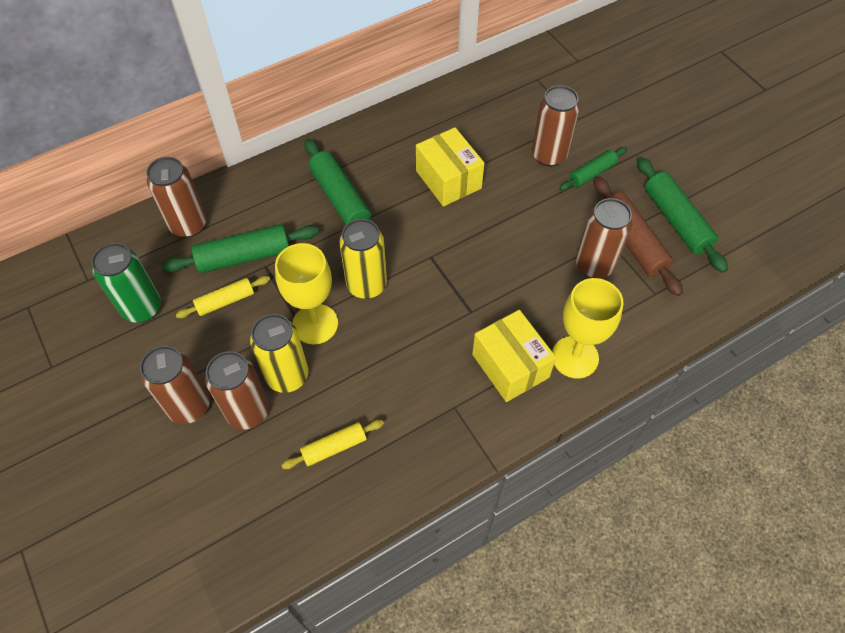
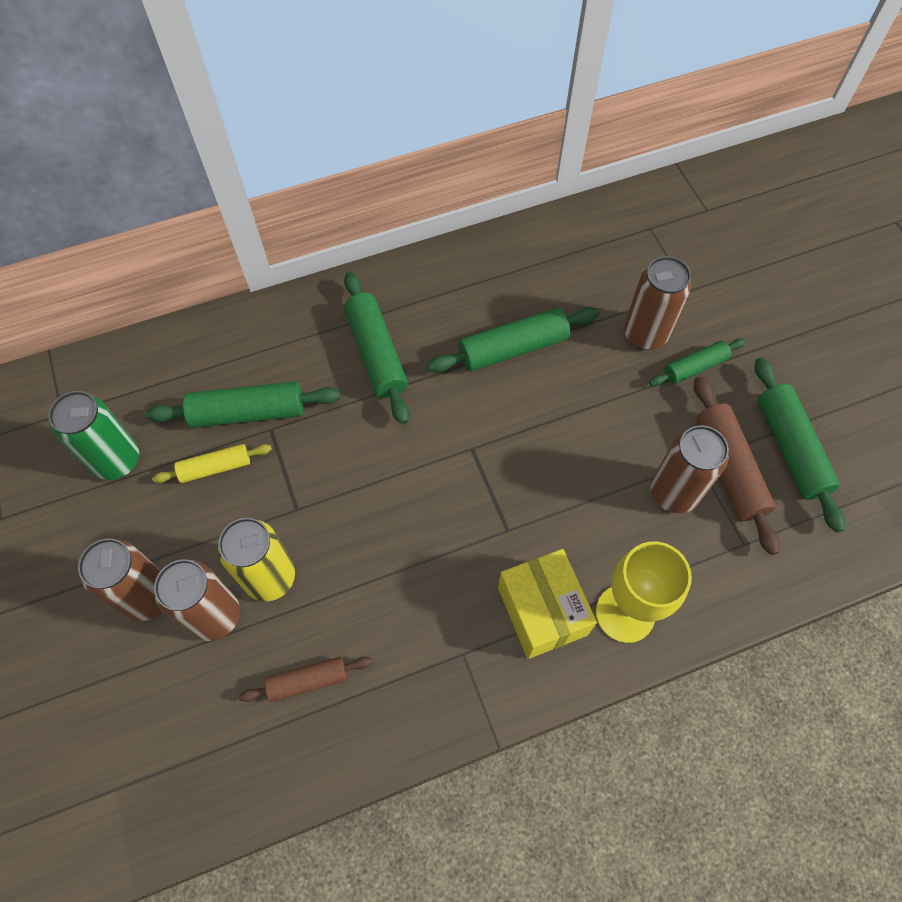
camera: 10 degrees right, 5 degrees up
(188, 225) = (190, 361): brown can -> none
(315, 324) = (315, 515): yellow goblet -> none
(334, 447) = (308, 680): yellow rolling pin -> brown rolling pin
(366, 285) = (386, 474): yellow can -> none
(448, 179) = (513, 348): yellow box -> green rolling pin

